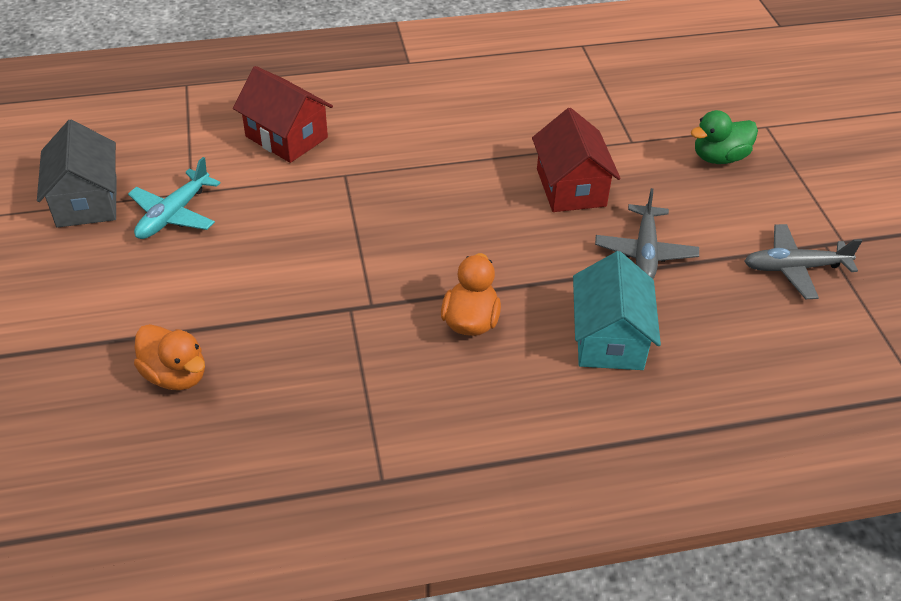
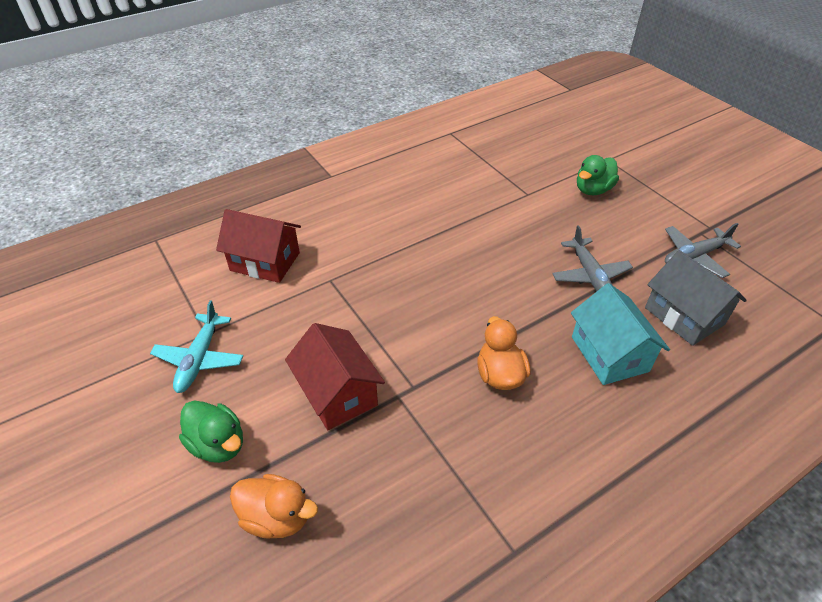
camera: 20 degrees left, 0 degrees up
(87, 201) = (111, 371): grey house -> grey house (684, 316)
(154, 296) = (218, 444): none -> green duck
(571, 187) = (507, 240): red house -> red house (338, 393)

